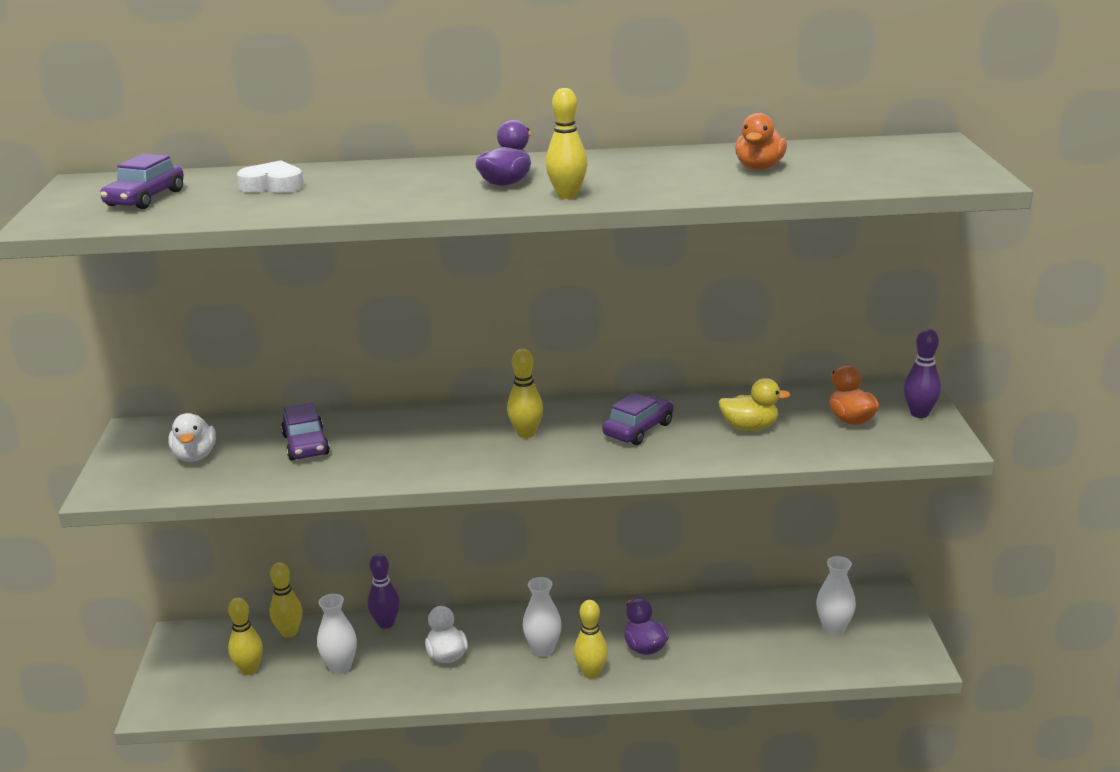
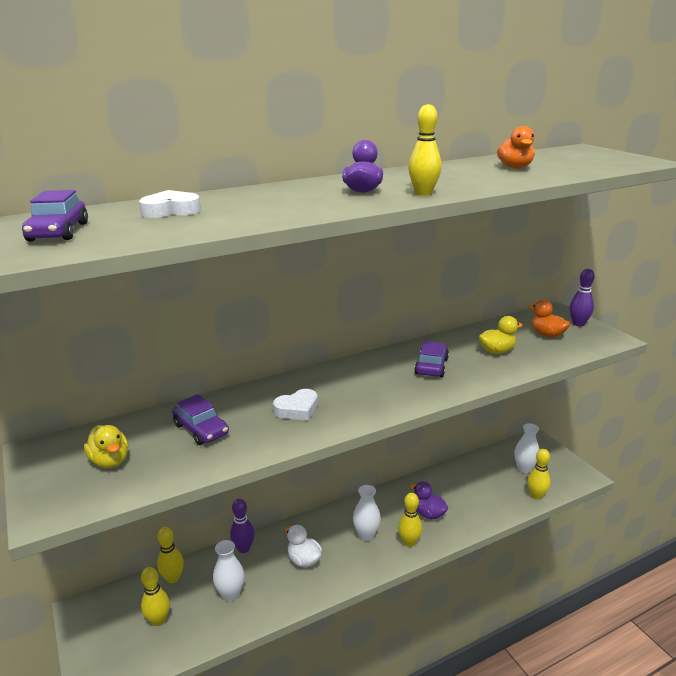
camera: 25 degrees left, 0 degrees up
(195, 456) = (110, 461): white duck -> yellow duck
(426, 446) = (297, 409): none -> white heart
(526, 434) = (361, 385): yellow bowling pin -> yellow bowling pin (536, 495)

